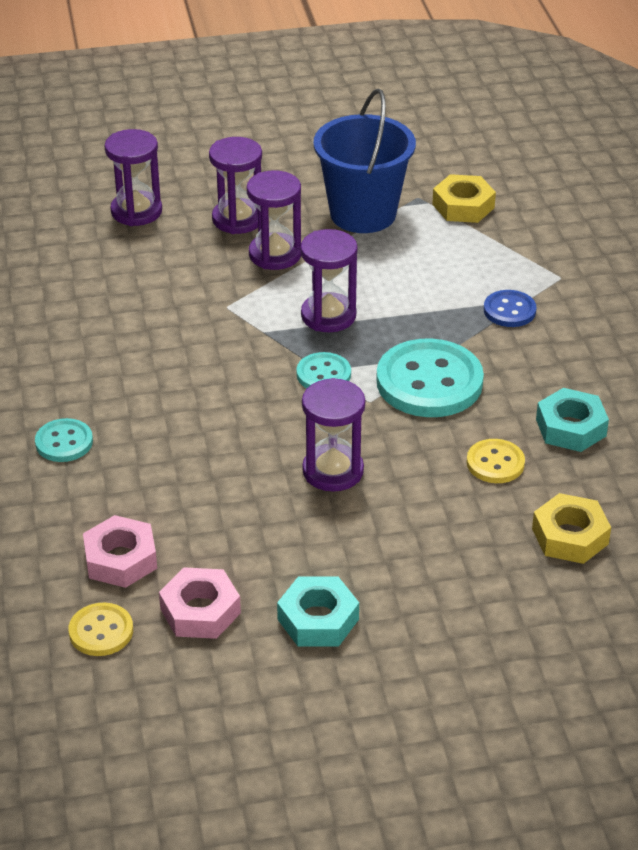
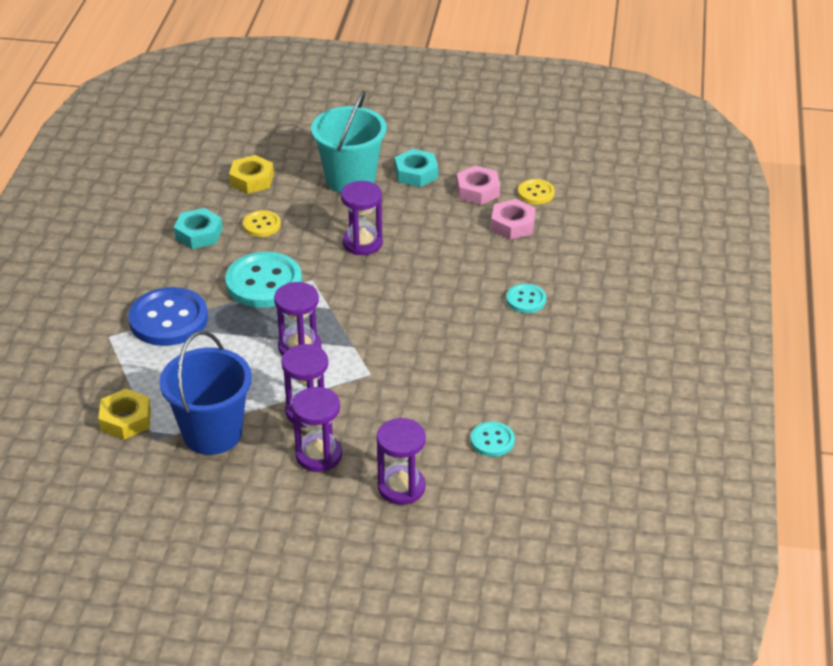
camera: 160 degrees left, 0 degrees up
(323, 374) = (330, 304): turquoise button -> turquoise button (492, 440)
(417, 578) = (350, 179): none -> turquoise bucket
(509, 310) = (168, 319): blue button -> blue button, size x1.94

